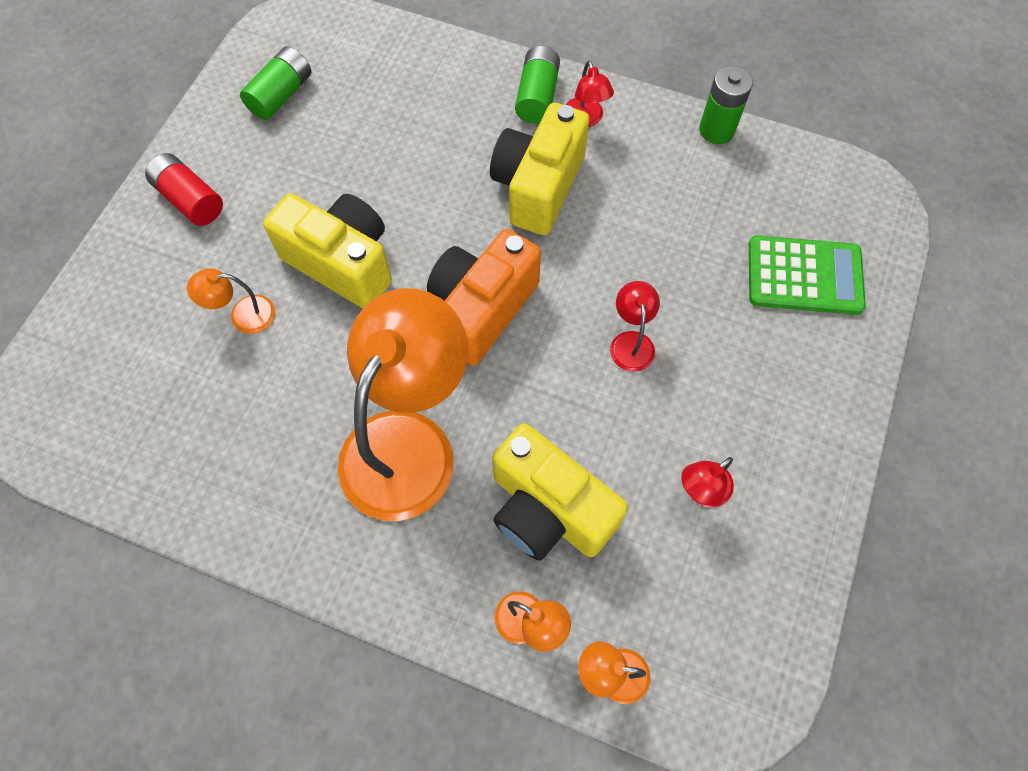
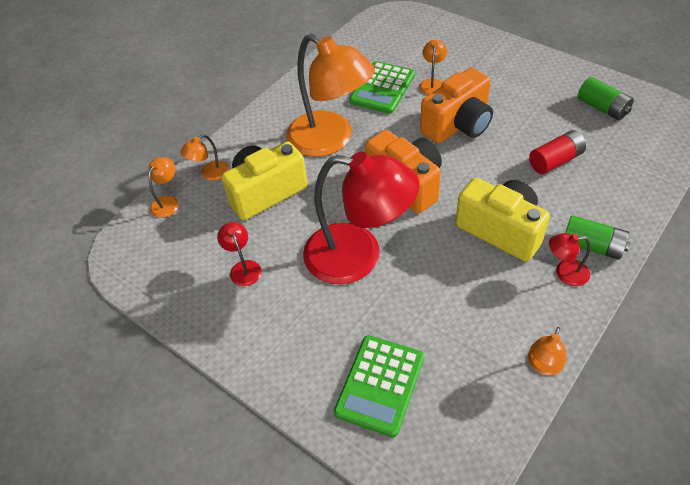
camera: 110 degrees right, 15 degrees down
(190, 200) = (519, 66): red battery -> red battery (555, 161)
(263, 390) = (382, 88): none -> green calculator
(342, 263) = (458, 125): yellow camera -> orange camera
(631, 342) = (358, 256): red lamp -> red lamp, size x2.44
(716, 130) = (543, 366): green battery -> orange lamp

